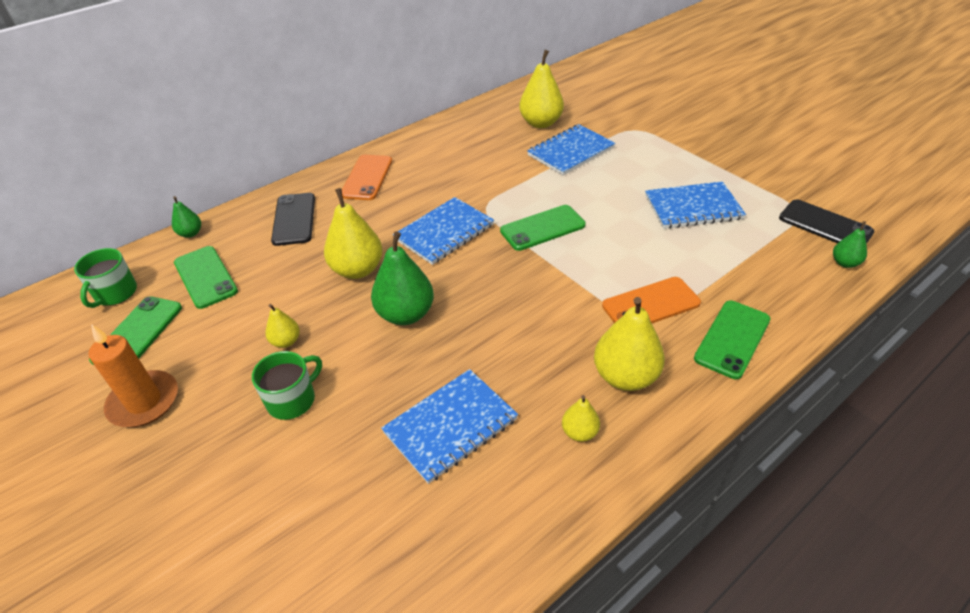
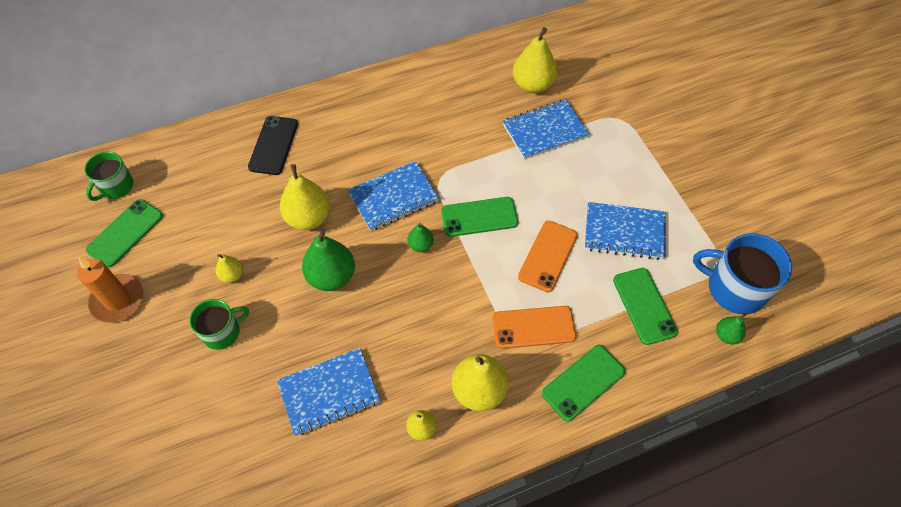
camera: 15 degrees right, 15 degrees up
(190, 233) = (186, 137): green pear -> green pear (420, 245)
(205, 277) = (187, 190): green phone -> green phone (644, 306)
(367, 177) = (349, 112): orange phone -> orange phone (548, 256)
(825, 225) = (734, 288): black phone -> blue mug

